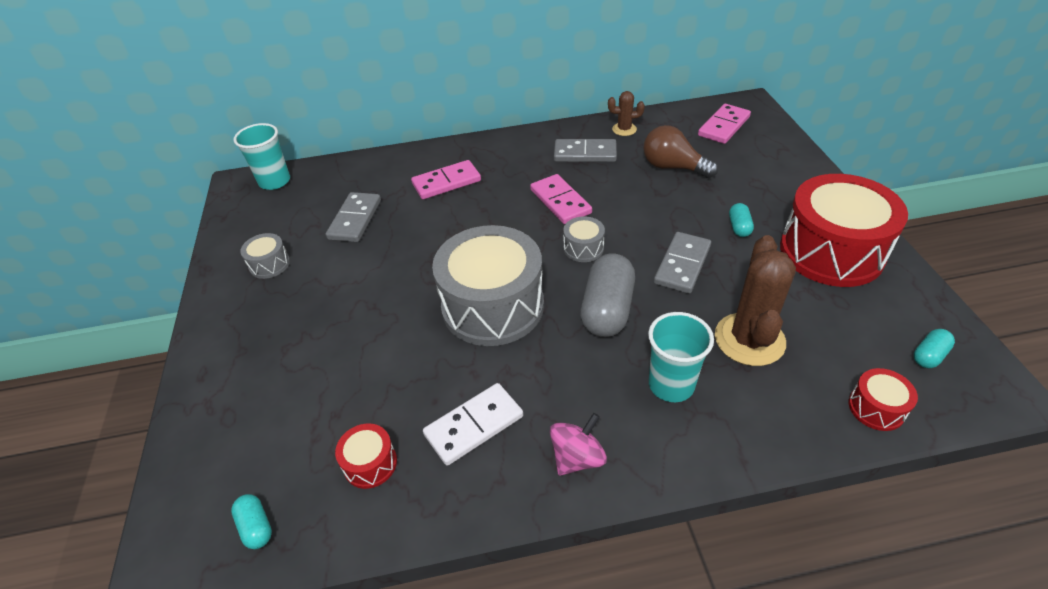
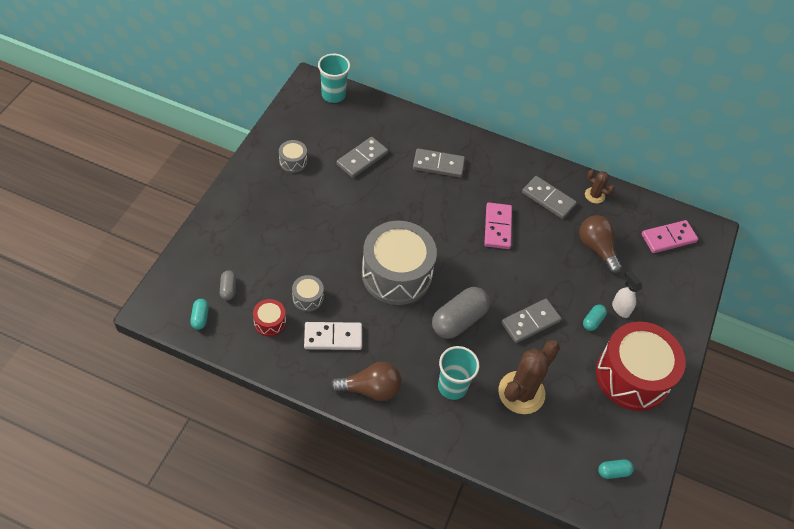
camera: 25 degrees right, 10 degrees up
(276, 459) = (228, 289): none -> grey capsule
(446, 182) = (438, 165): pink domino -> grey domino
(577, 457) = (370, 389): pink spinning top -> brown light bulb
(583, 248) = (481, 271): grey drum -> grey drum (308, 298)
(750, 202) = (620, 309): none -> white spray bottle
(876, 408) = (549, 475): red drum -> none

